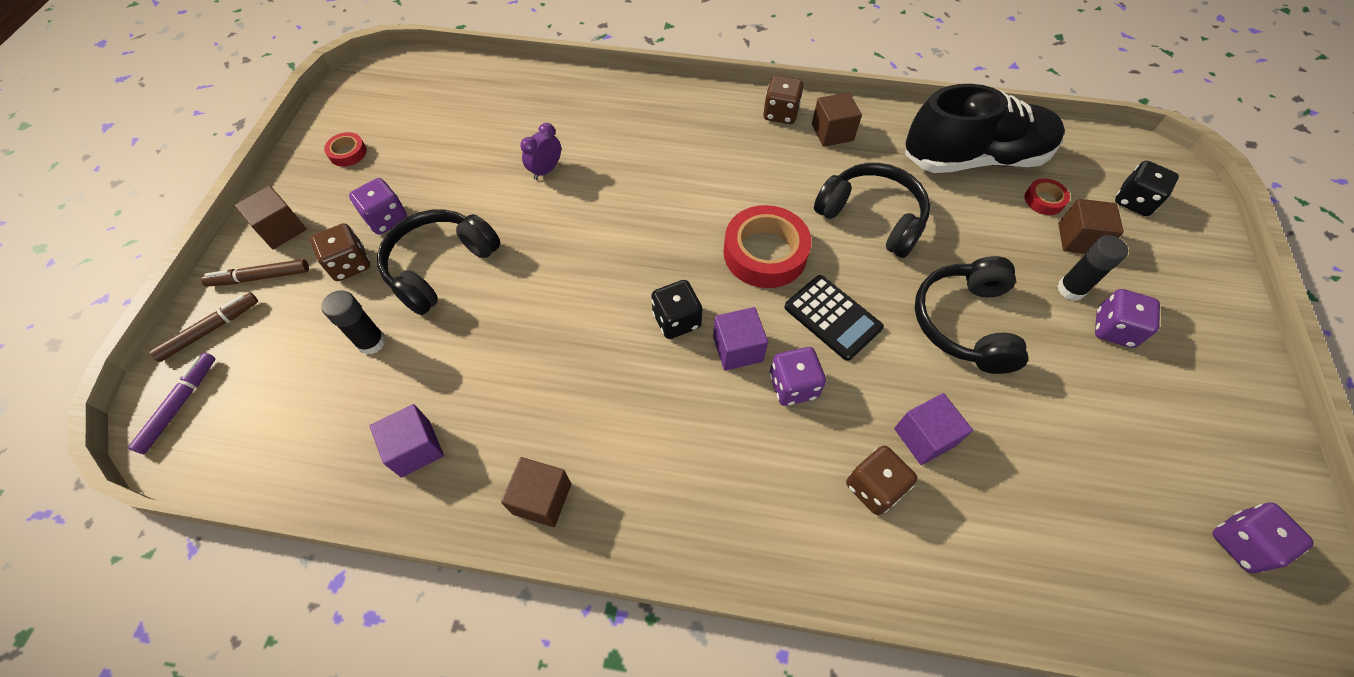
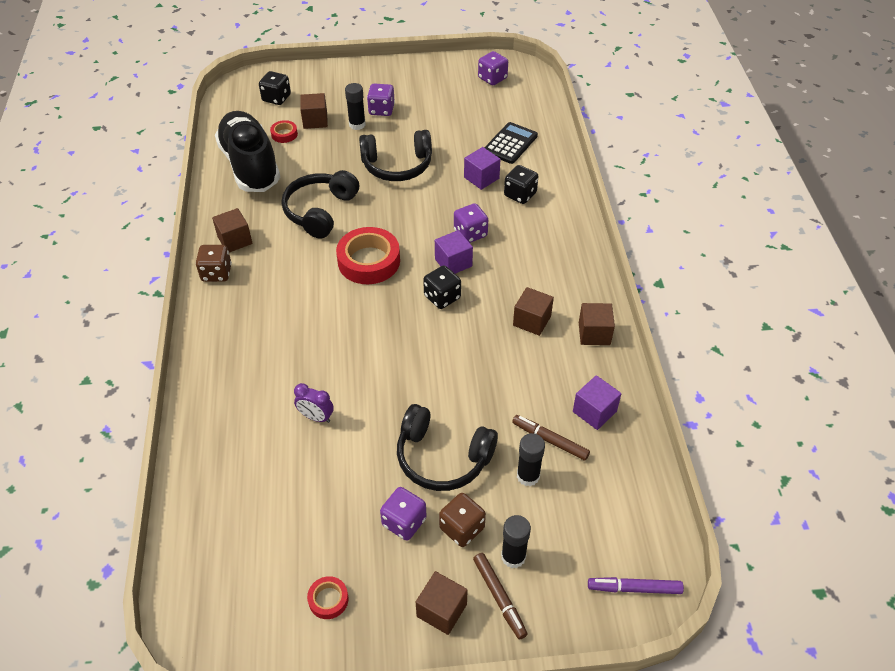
camera: 105 degrees left, 10 degrees down
(210, 330) = (564, 608): brown marker -> brown marker (550, 440)
(291, 301) = (513, 556): none -> black glue stick
(597, 419) = (532, 321): none -> brown cube
(832, 317) = (413, 222): black calculator -> black calculator (510, 143)
(874, 487) = (520, 194): brown dice -> black dice

